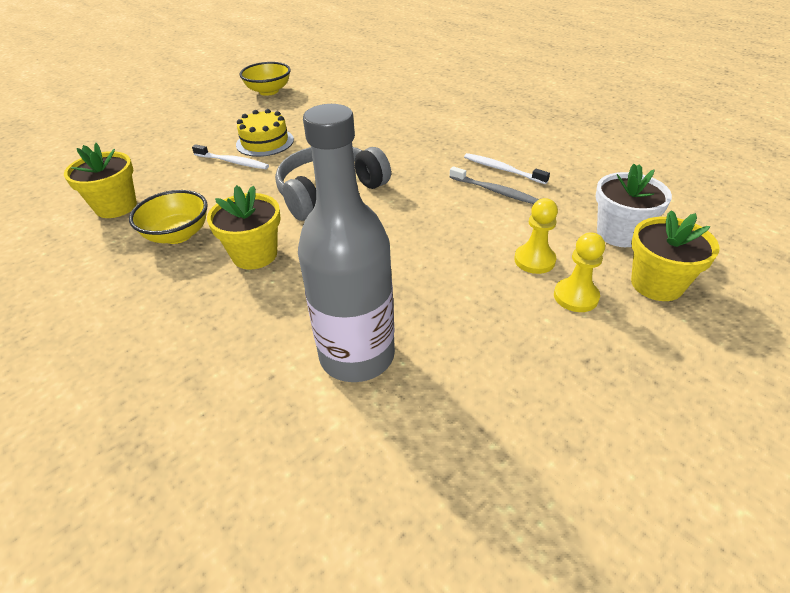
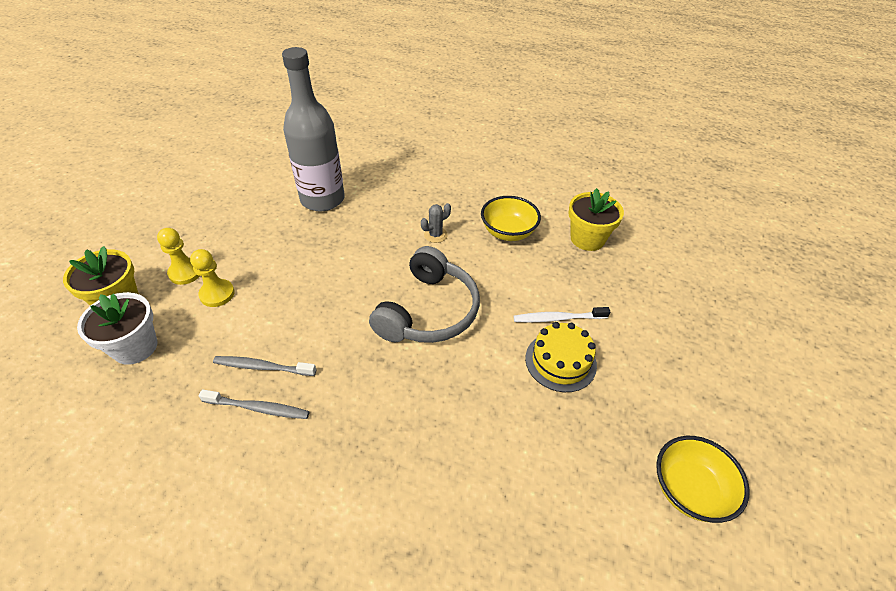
camera: 150 degrees right, 5 degrees up
(255, 255) = (435, 235): yellow flower pot -> grey cactus
(502, 169) = (258, 408): white toothbrush -> grey toothbrush

